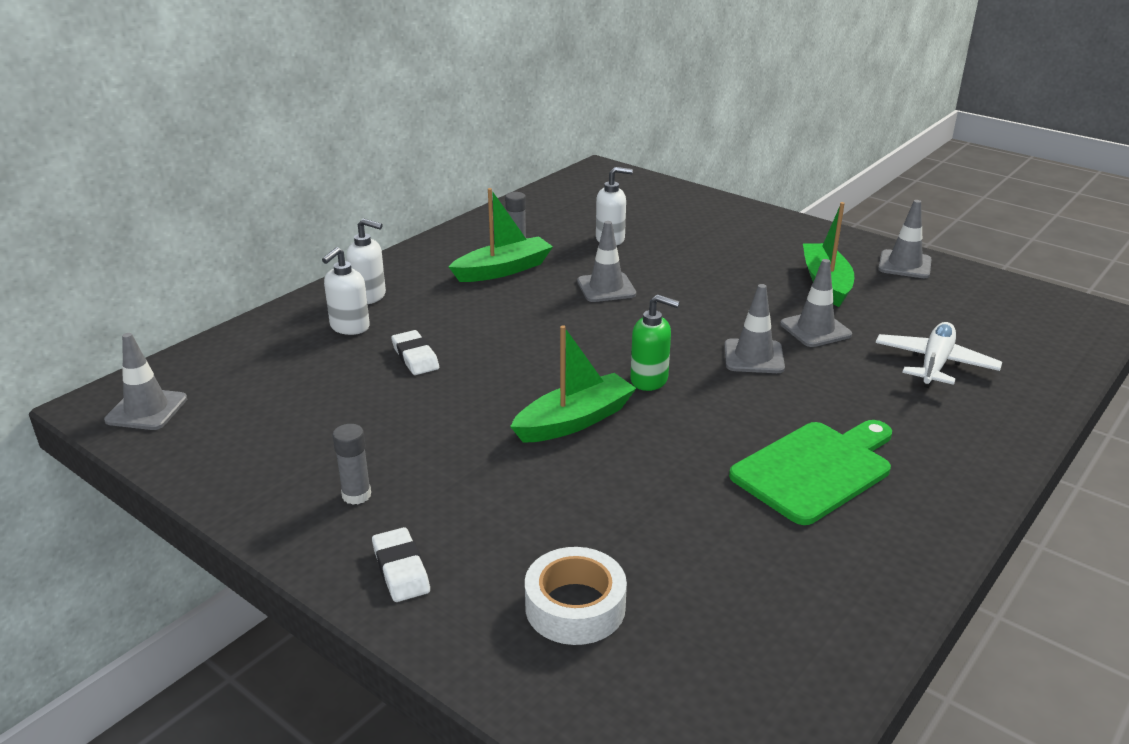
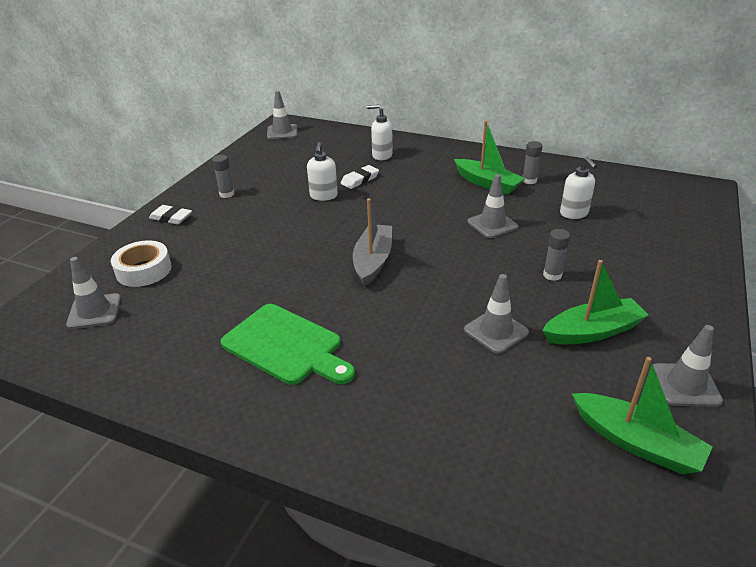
camera: 75 degrees right, 5 degrees up
(369, 296) = (420, 152): white soap dispenser -> white soap dispenser (323, 196)
(401, 569) = (171, 218): white eraser -> white eraser turned 60 degrees clockwise
(574, 421) = (313, 241): green boat -> green boat (636, 442)
(649, 380) = (373, 261): green soap dispenser -> grey boat
(726, 279) = (552, 275): none -> grey glue stick
(753, 357) = (430, 302): grey traffic cone -> grey traffic cone (94, 311)
(934, 364) = (477, 411): white plane -> none

